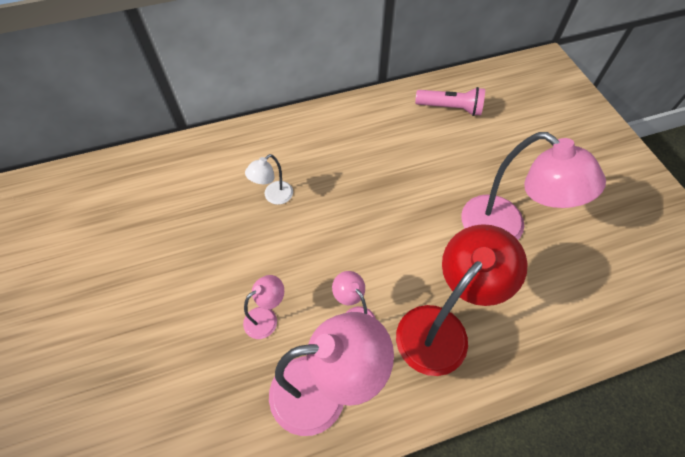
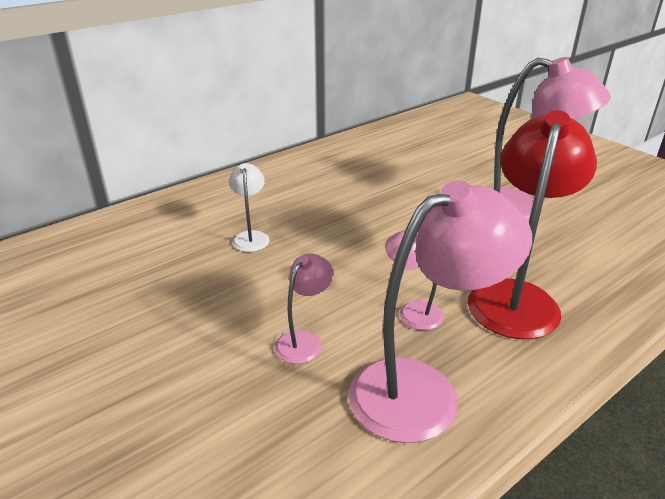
camera: 20 degrees left, 25 degrees down
(273, 196) = (251, 237): white lamp -> white lamp turned 150 degrees clockwise
(450, 108) = (403, 142): pink flashlight -> none

